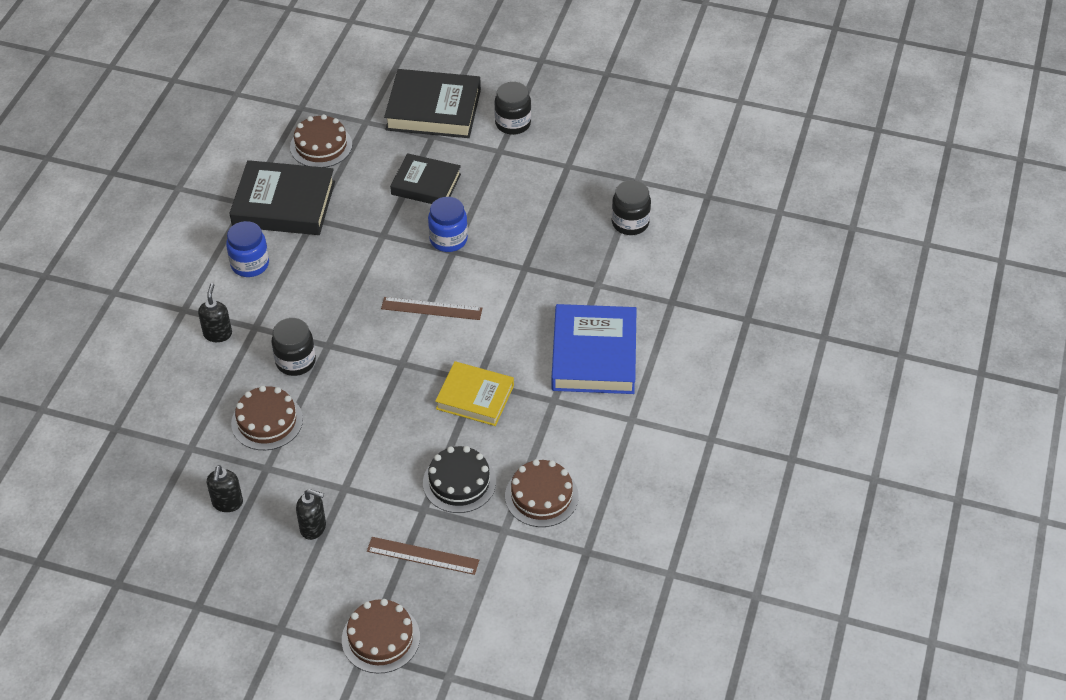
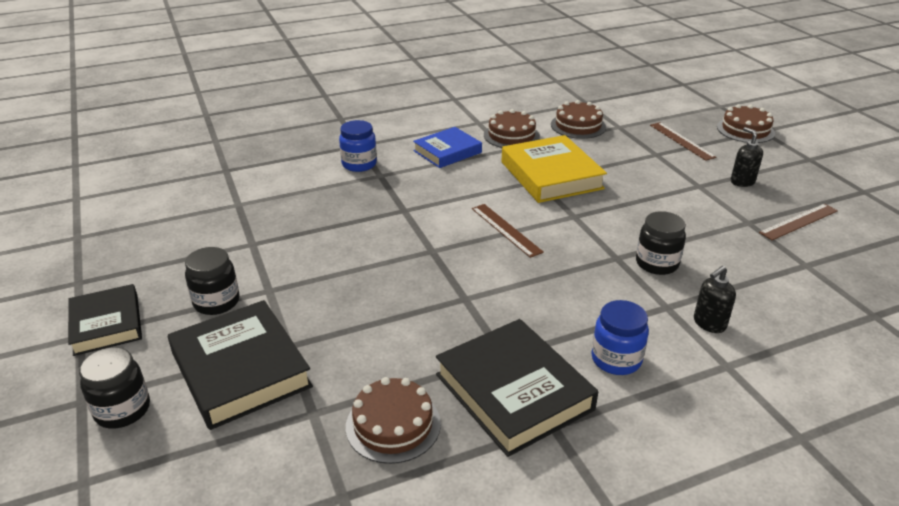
camera: 130 degrees left, 15 degrees down
(227, 503) = (799, 222): black soap dispenser -> brown ruler
(267, 421) = (721, 244): brown cake -> brown cake (511, 135)
(426, 184) = (367, 309): black book -> black book (106, 324)
(448, 239) = (422, 259): blue jar -> blue jar (359, 164)
(459, 482) = (618, 152): black cake -> none
(475, 397) = (551, 175): yellow book -> yellow book, size x1.53
(594, 355) = (447, 152): blue book -> blue book, size x0.65
(630, 223) = (295, 188): black jar -> black jar (122, 410)

